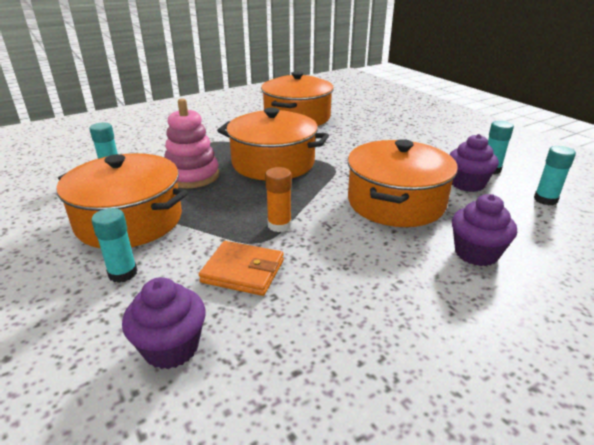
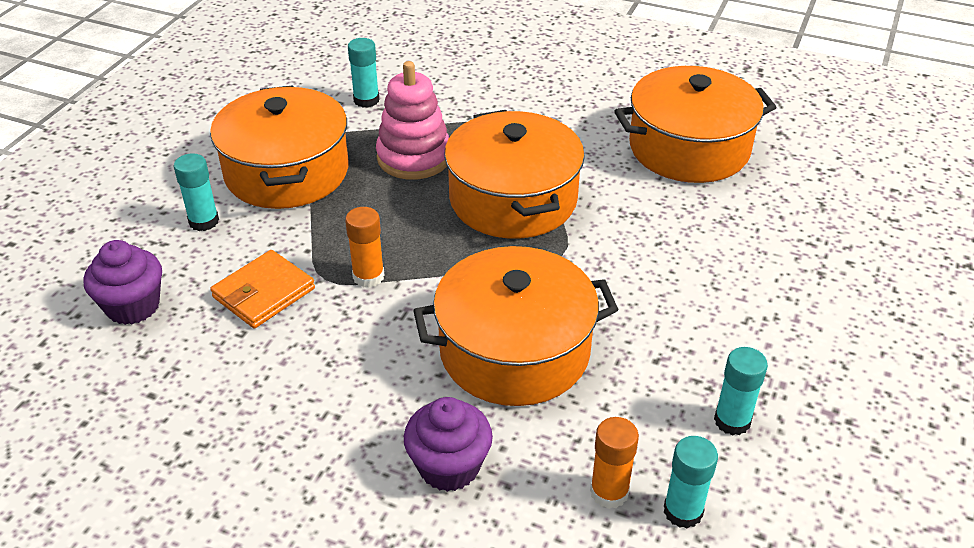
camera: 55 degrees right, 10 degrees up
(243, 271) = (264, 293): orange wallet -> orange wallet turned 60 degrees clockwise
(467, 184) = (647, 407): purple cupcake -> none
(523, 213) = (609, 492): none -> orange glue stick

